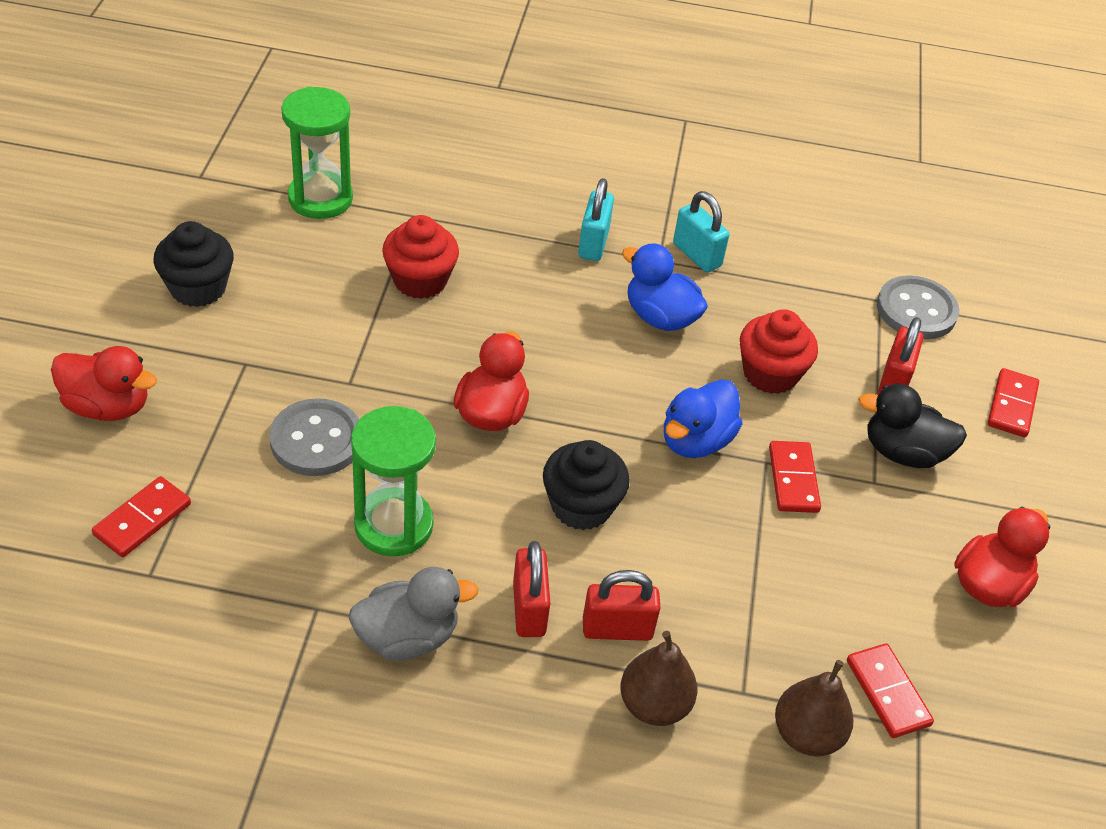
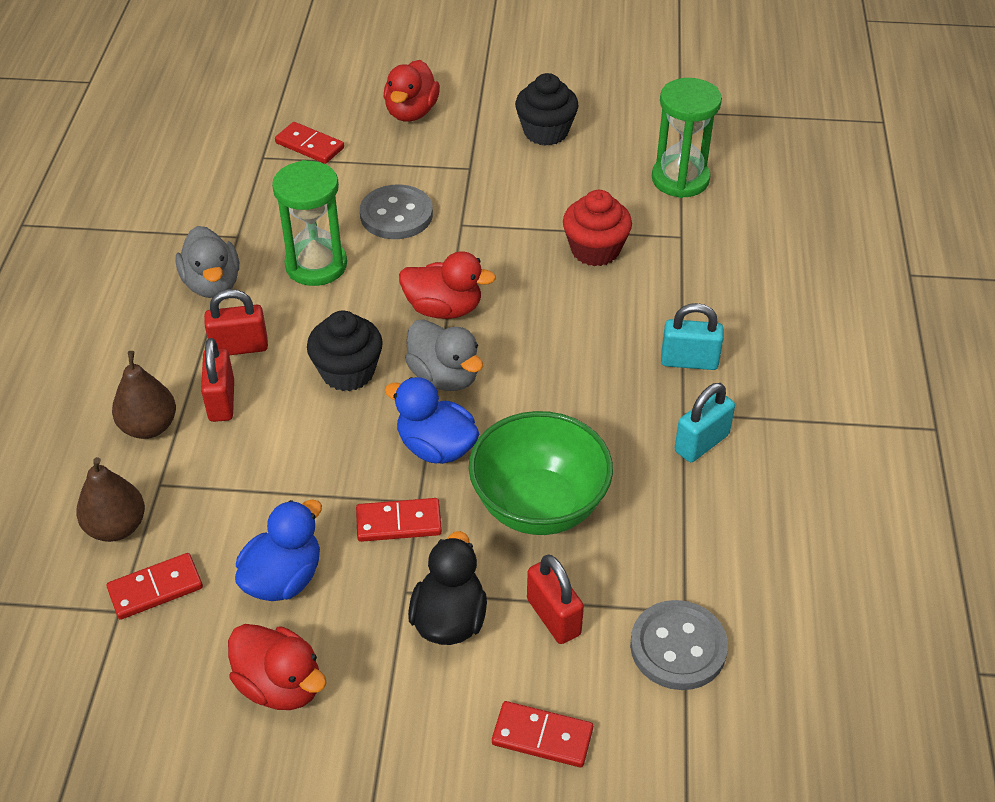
camera: 90 degrees right, 0 degrees up
(596, 423) = (444, 376): none -> grey duck
(660, 317) = (597, 416): blue duck -> blue duck (283, 578)
(770, 374) = (539, 505): red cupcake -> green bowl
(894, 381) = (553, 617): red padlock -> red padlock turned 45 degrees clockwise

